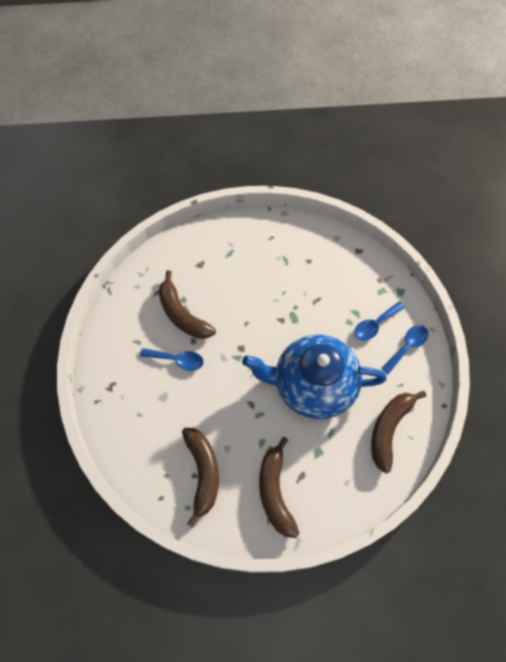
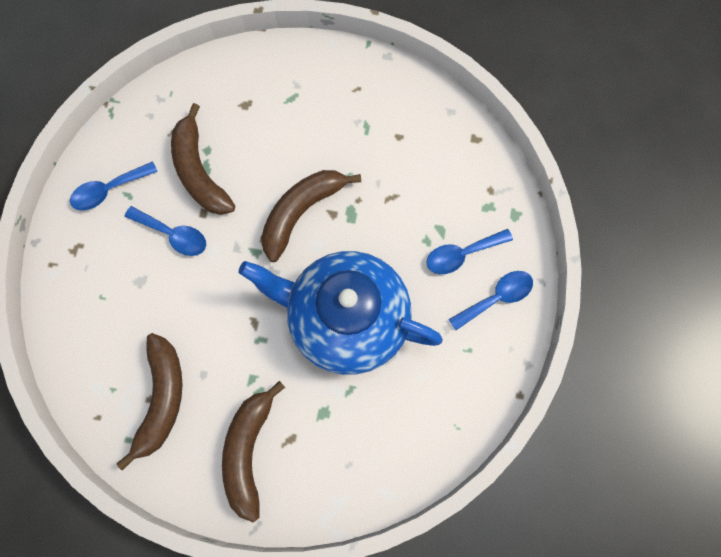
camera: 15 degrees right, 10 degrees up
(123, 342) = (108, 190): none -> blue spoon
(389, 429) = (430, 408): brown banana -> brown banana (301, 212)

